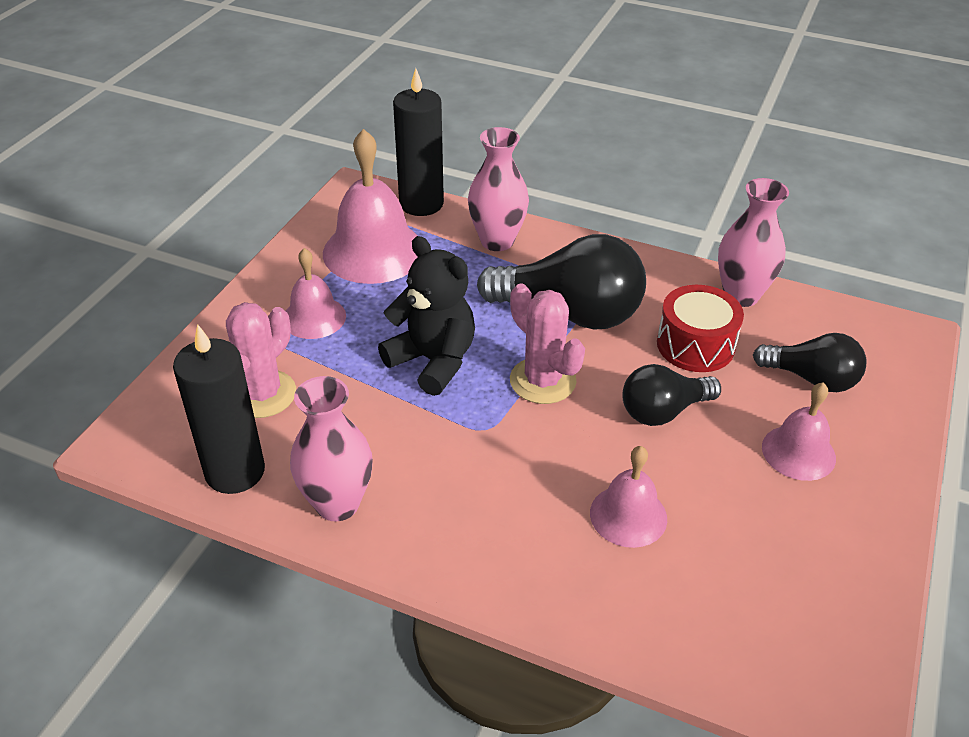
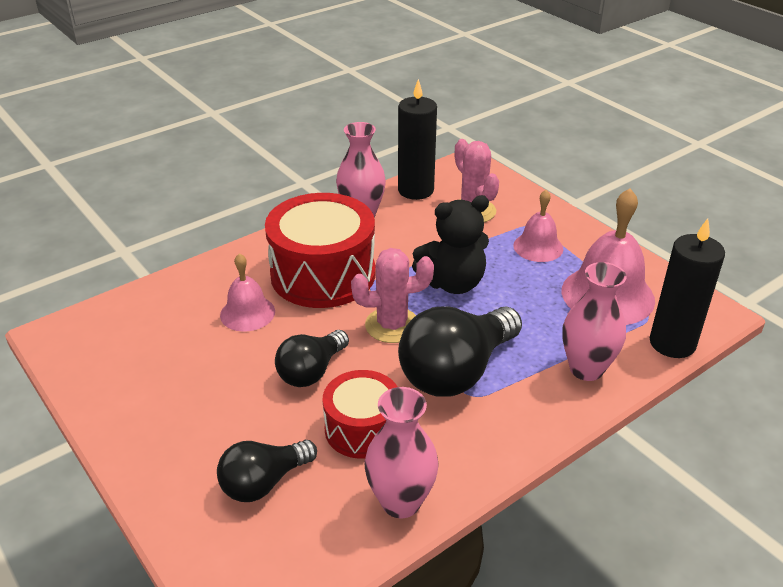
camera: 120 degrees right, 5 degrees down
(500, 481) = (323, 274): none -> red drum
(663, 411) = (311, 371): black light bulb -> black light bulb turned 150 degrees counterclockwise
(798, 452) = (209, 423): pink bell -> none

